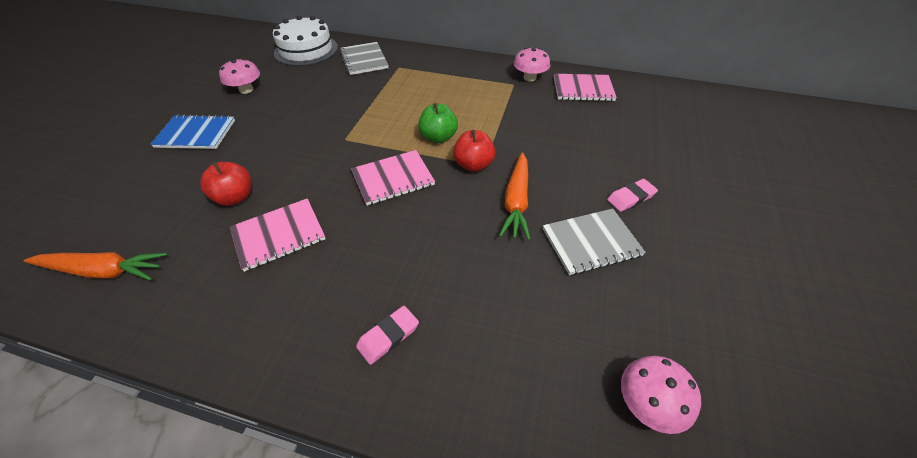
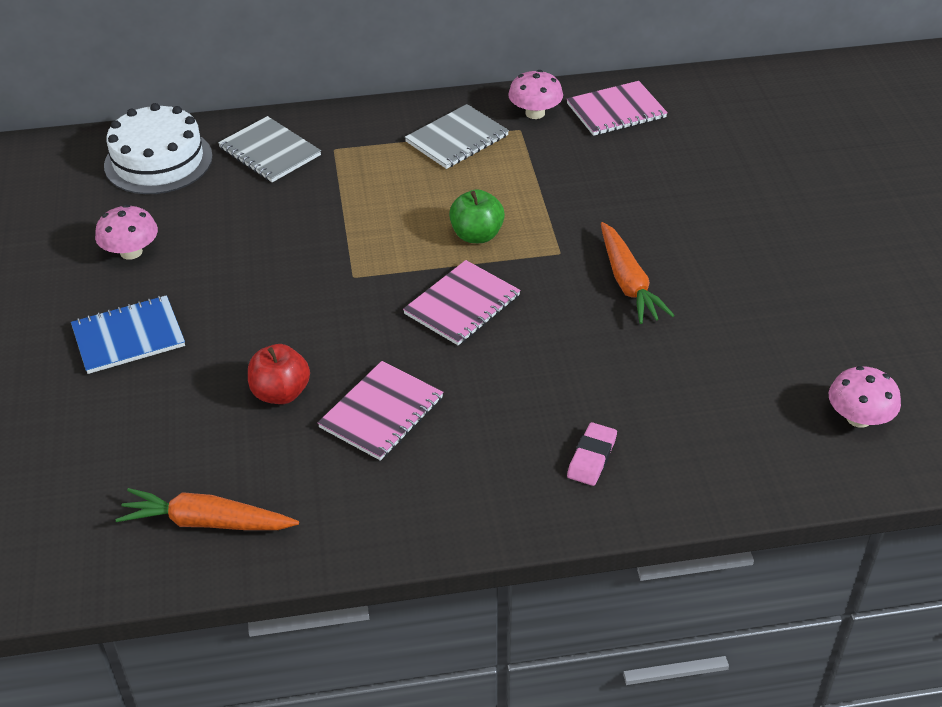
camera: 25 degrees left, 5 degrees down
(104, 271) = (206, 522): orange carrot -> orange carrot turned 150 degrees counterclockwise
(473, 165) = (548, 256): red apple -> none
(591, 242) = (734, 299): grey notebook -> grey notebook (457, 139)
(631, 197) = (749, 237): pink eraser -> none

